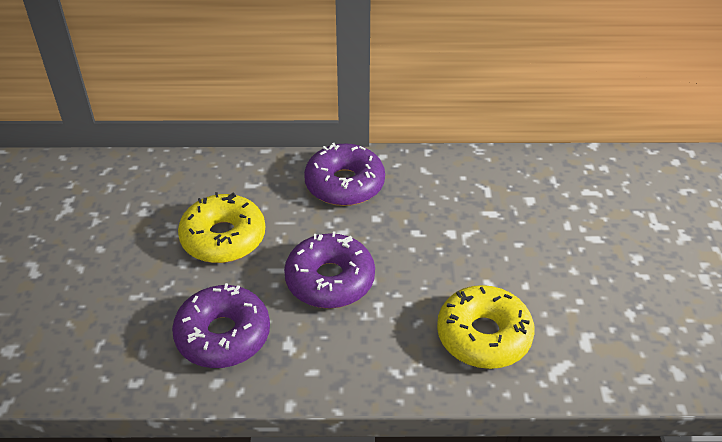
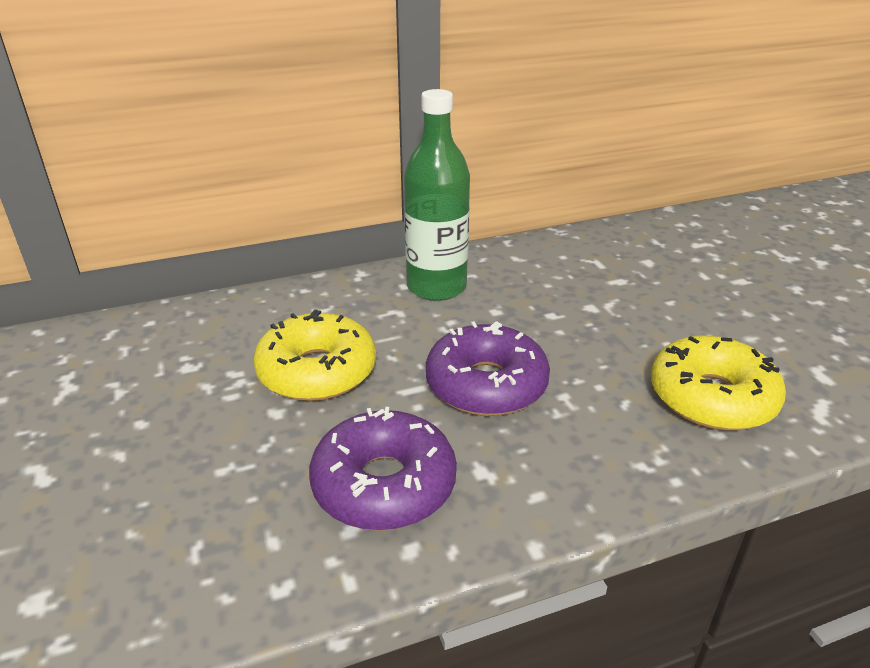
camera: 20 degrees left, 10 degrees down
(344, 184) = (436, 287): purple donut -> green bottle

